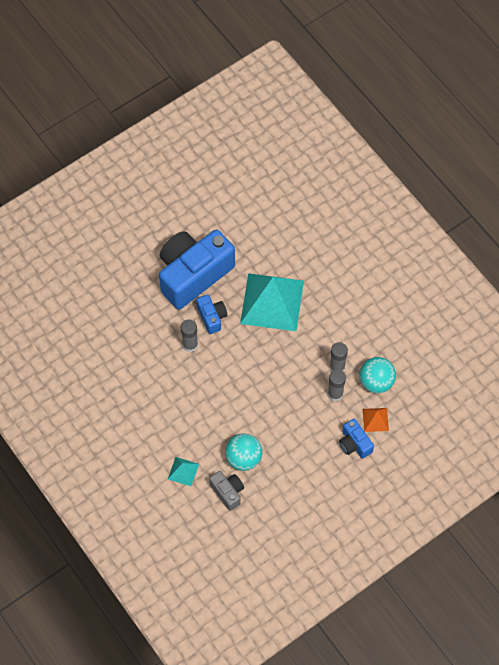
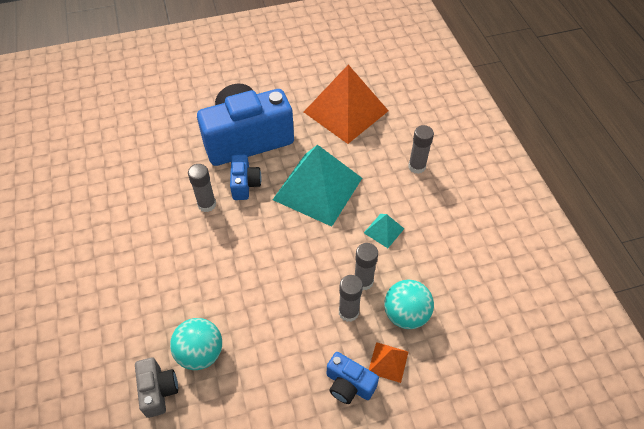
camera: 20 degrees right, 10 degrees down
(183, 471) = (120, 343): turquoise pyramid -> turquoise pyramid (384, 230)
(265, 219) = (346, 111): none -> orange pyramid
(343, 255) = (417, 166): none -> grey glue stick
(354, 444) = (349, 384): blue camera -> blue camera turned 45 degrees counterclockwise

